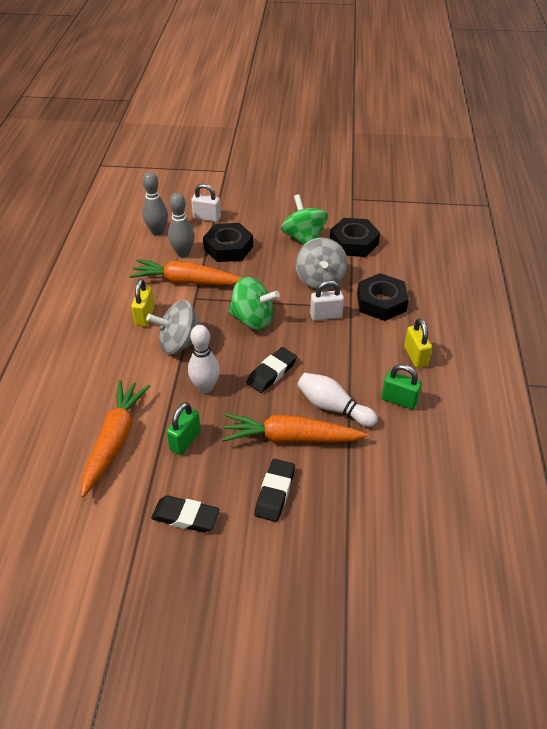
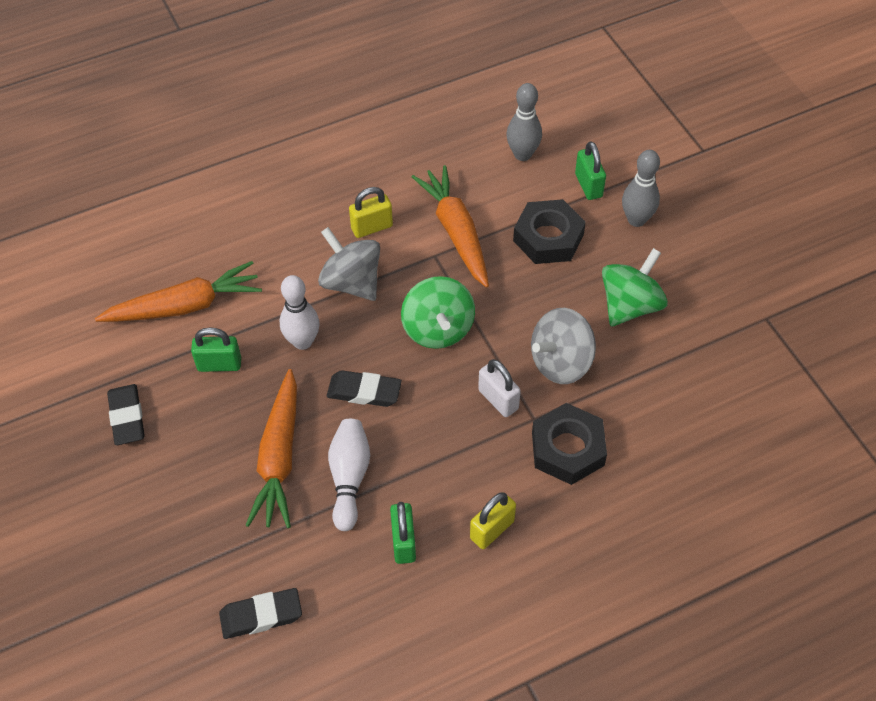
camera: 60 degrees right, 10 degrees up
(183, 253) = (503, 200): grey bowling pin -> grey bowling pin (636, 220)
(207, 218) = (588, 185): white padlock -> green padlock
(275, 492) = (197, 479): black eraser -> black eraser (261, 616)
(290, 438) = (279, 458): orange carrot -> orange carrot turned 150 degrees counterclockwise
(353, 242) = (667, 364): black nut -> none

